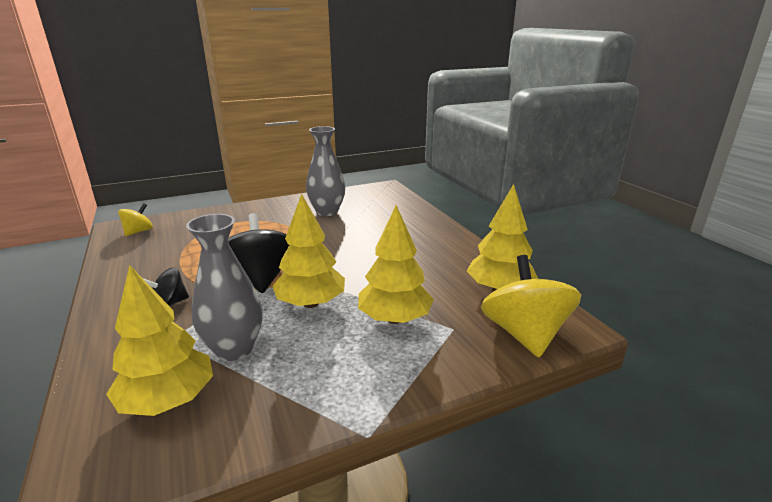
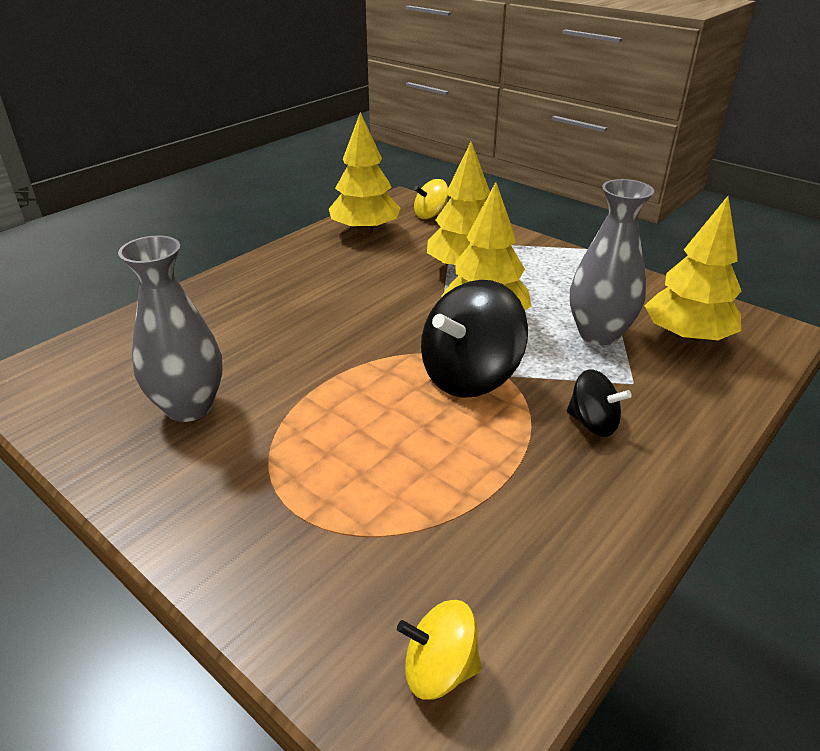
camera: 115 degrees left, 10 degrees up
(524, 334) = (430, 215): yellow spinning top -> yellow spinning top, size x0.53

